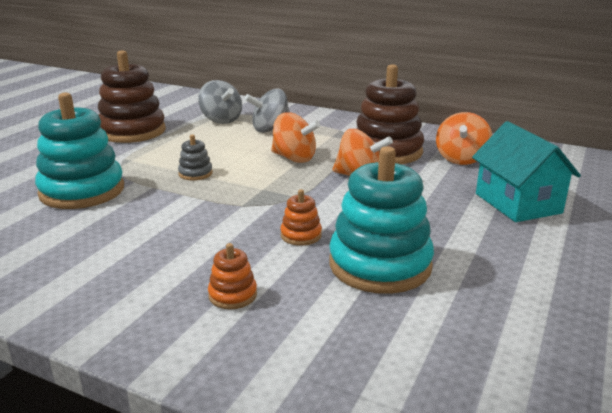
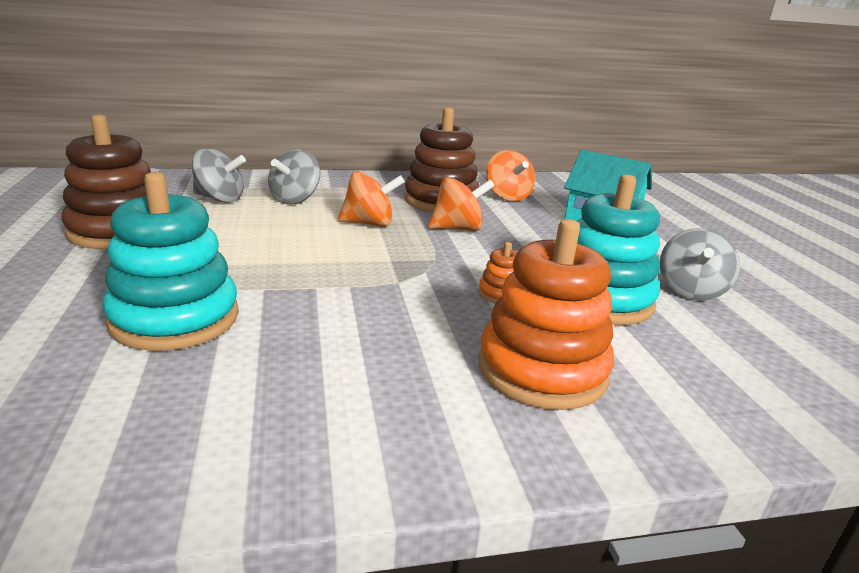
camera: 40 degrees left, 0 degrees up
(195, 173) = (291, 262): grey stacking toy -> none
(232, 295) = (542, 370): orange stacking toy -> orange stacking toy, size x2.29
(490, 287) = (690, 291): none -> grey spinning top

